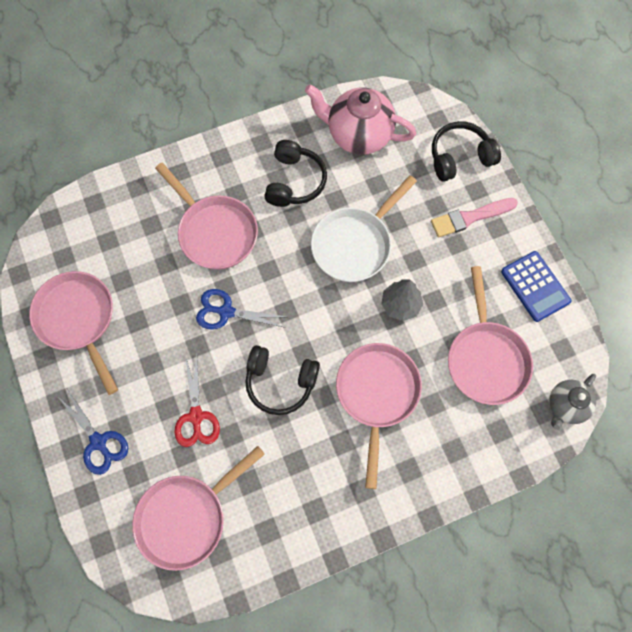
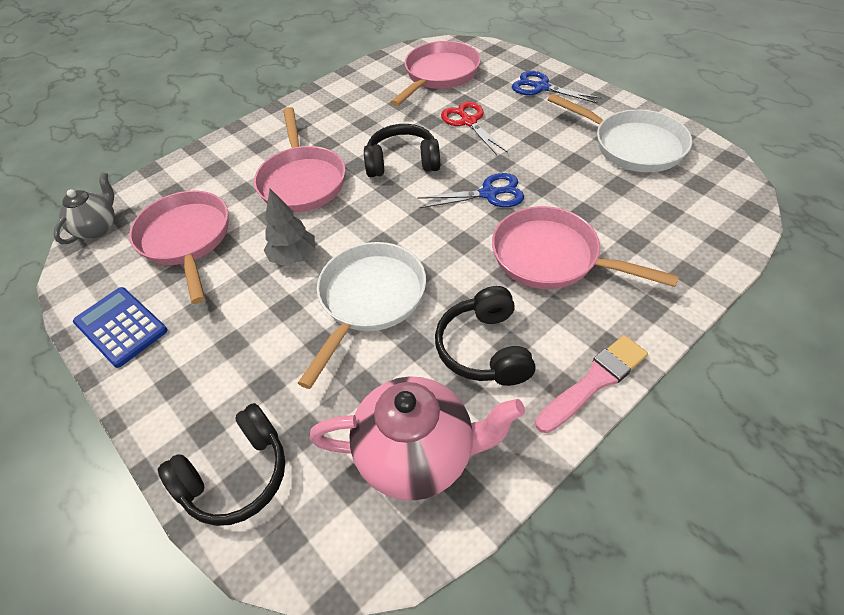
camera: 165 degrees right, 20 degrees down
(78, 319) = (633, 145): pink pan -> white pan
(470, 217) = (213, 384): pink brush -> pink brush (594, 381)

